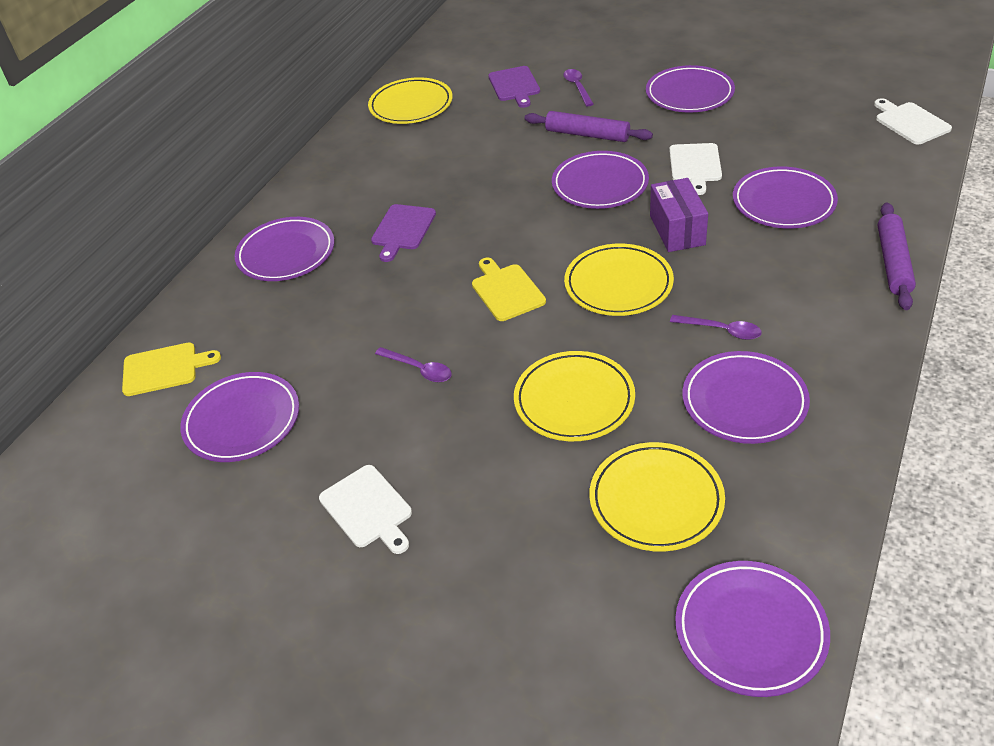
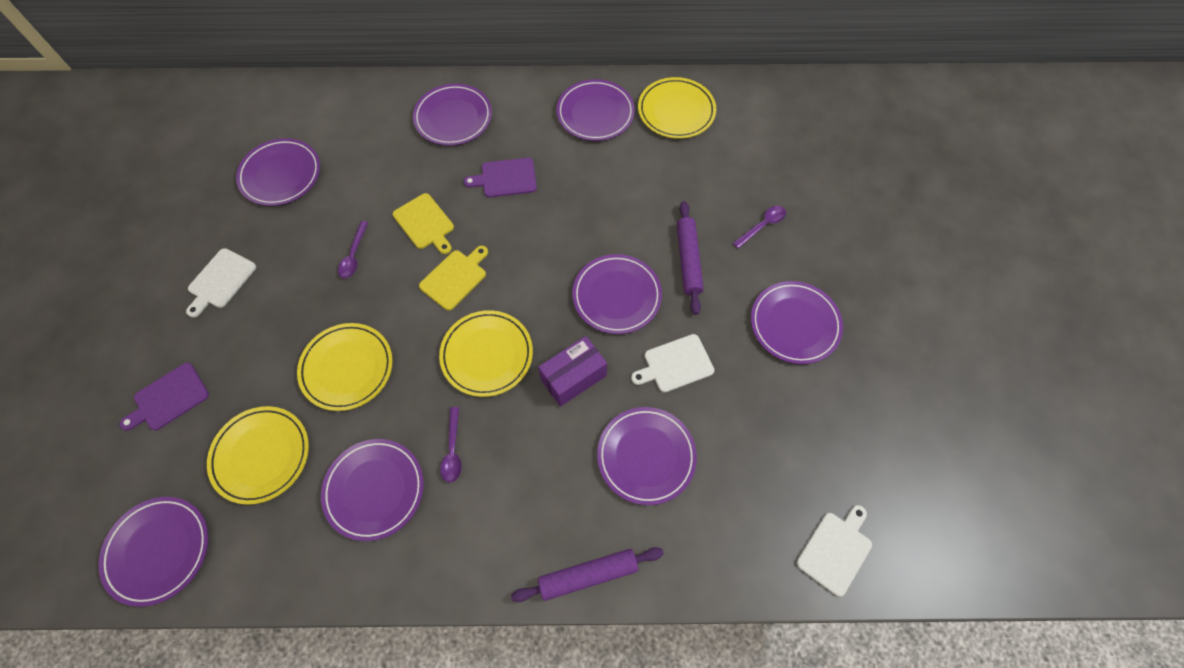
camera: 60 degrees right, 20 degrees up
(164, 369) = (317, 108): yellow cutting board -> yellow cutting board (425, 223)
(370, 154) = (595, 113): none -> purple plate
(514, 86) = (742, 175): purple cutting board -> purple cutting board (168, 398)

